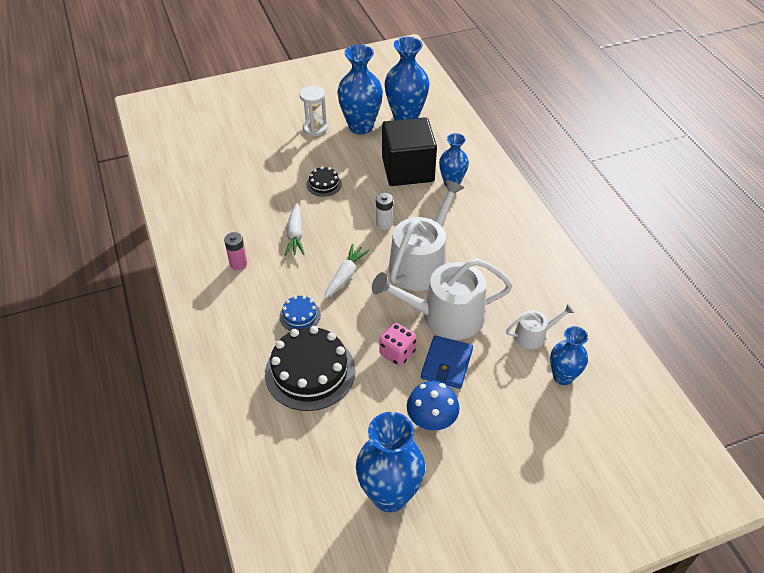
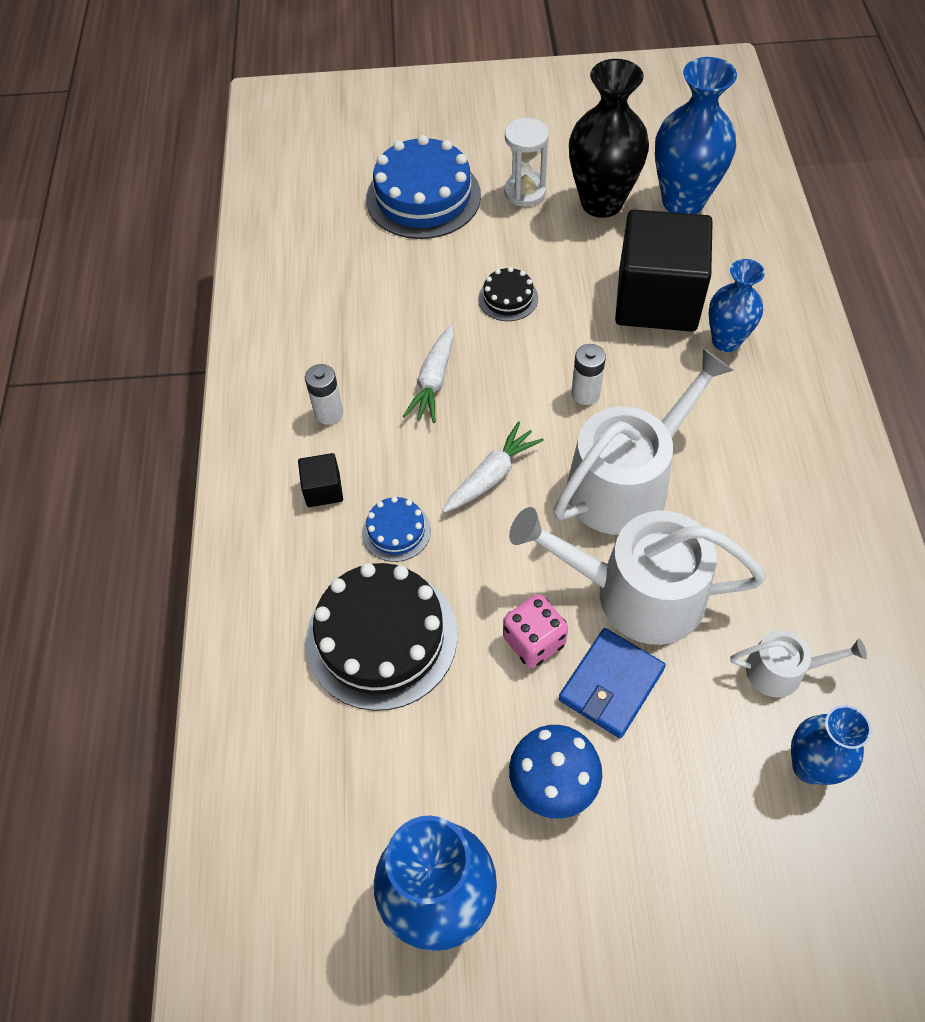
camera: 20 degrees right, 10 degrees up
(238, 263) = (329, 413): pink battery -> white battery
(249, 304) = (323, 490): none -> black cube
(256, 141) = (423, 197): none -> blue cake
(361, 126) = (601, 203): blue vase -> black vase

